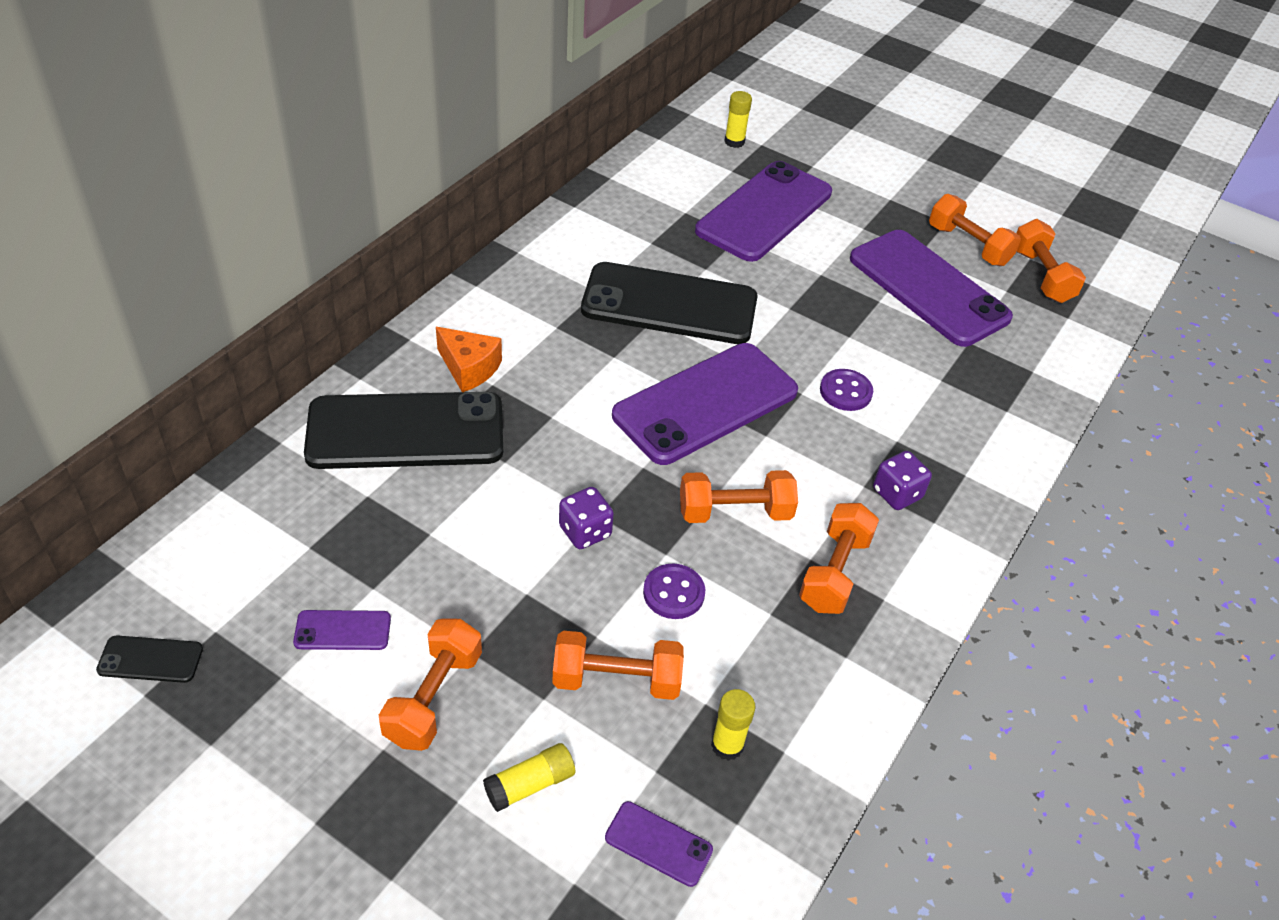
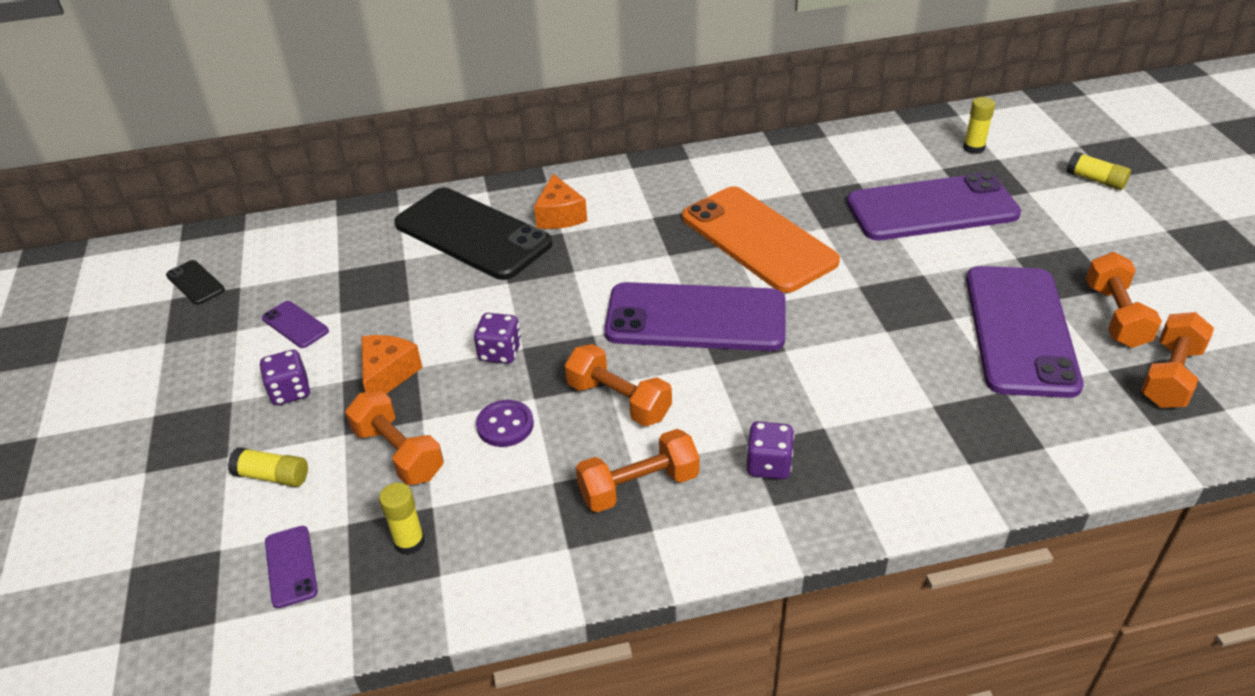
camera: 50 degrees right, 5 degrees down
(433, 697) = (290, 391): orange dumbbell -> purple dice
(509, 617) = (388, 375): none -> orange cheese
(669, 304) = (758, 239): black phone -> orange phone
(844, 135) = (1095, 180): none -> yellow glue stick
(845, 392) = (826, 368): purple button -> none

